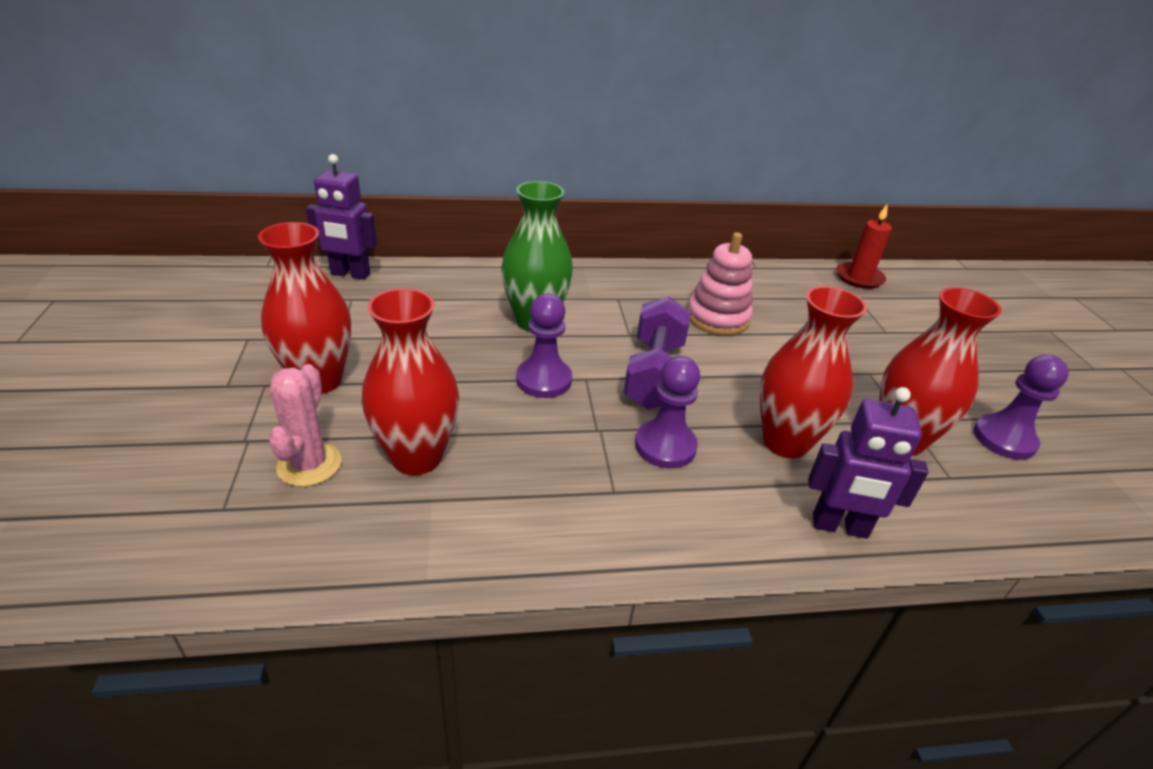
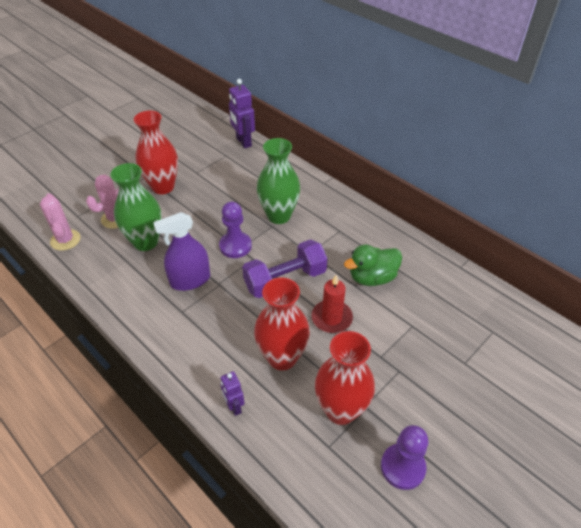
camera: 55 degrees right, 10 degrees up
(263, 555) = (65, 240): none -> pink cactus
(417, 457) = (145, 242): red vase -> green vase
(560, 452) = (190, 280): none -> purple spray bottle
(665, 446) = (230, 313): purple pawn -> none
(717, 318) = (372, 278): pink stacking toy -> green duck
(839, 527) = (234, 407): purple robot -> purple robot, size x0.60
(859, 278) = (524, 322): red candle -> red candle (331, 318)

